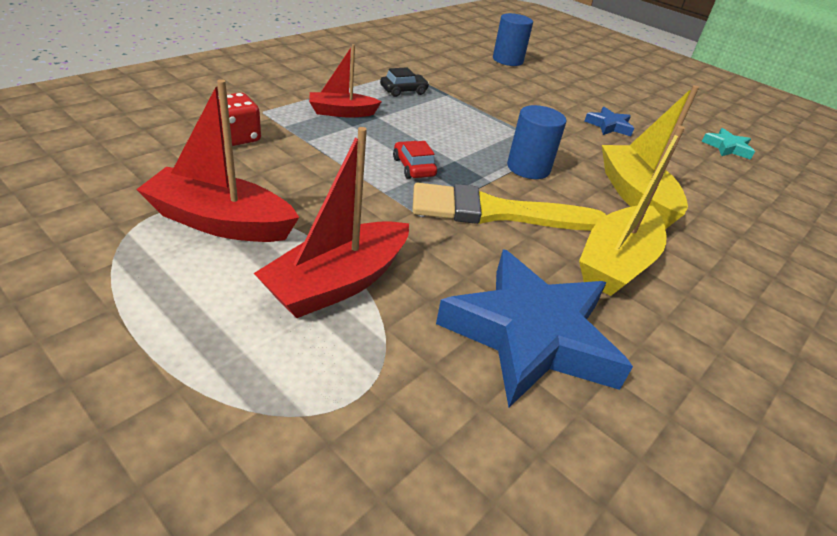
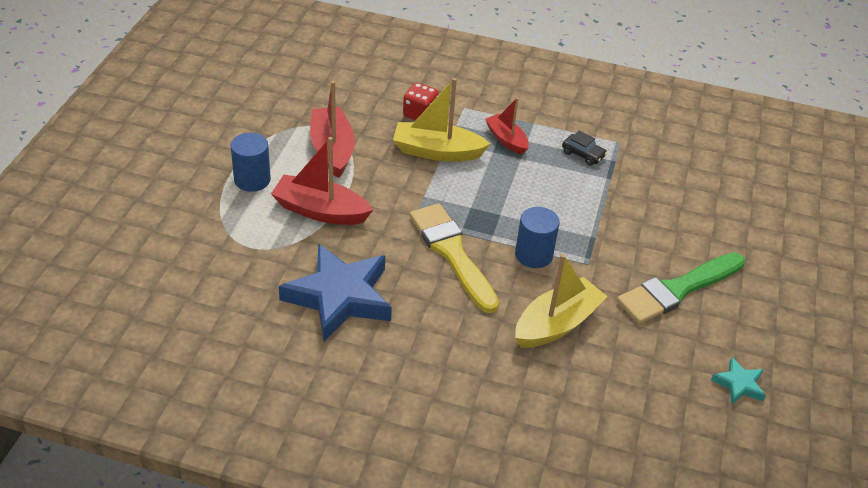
camera: 65 degrees right, 5 degrees up
(413, 167) = (468, 198): red car -> none
(507, 60) = (745, 192): blue cylinder -> blue cylinder (252, 180)
(609, 126) = (677, 290): blue star -> green brush
(616, 263) = (447, 324): yellow boat -> yellow boat (437, 151)

